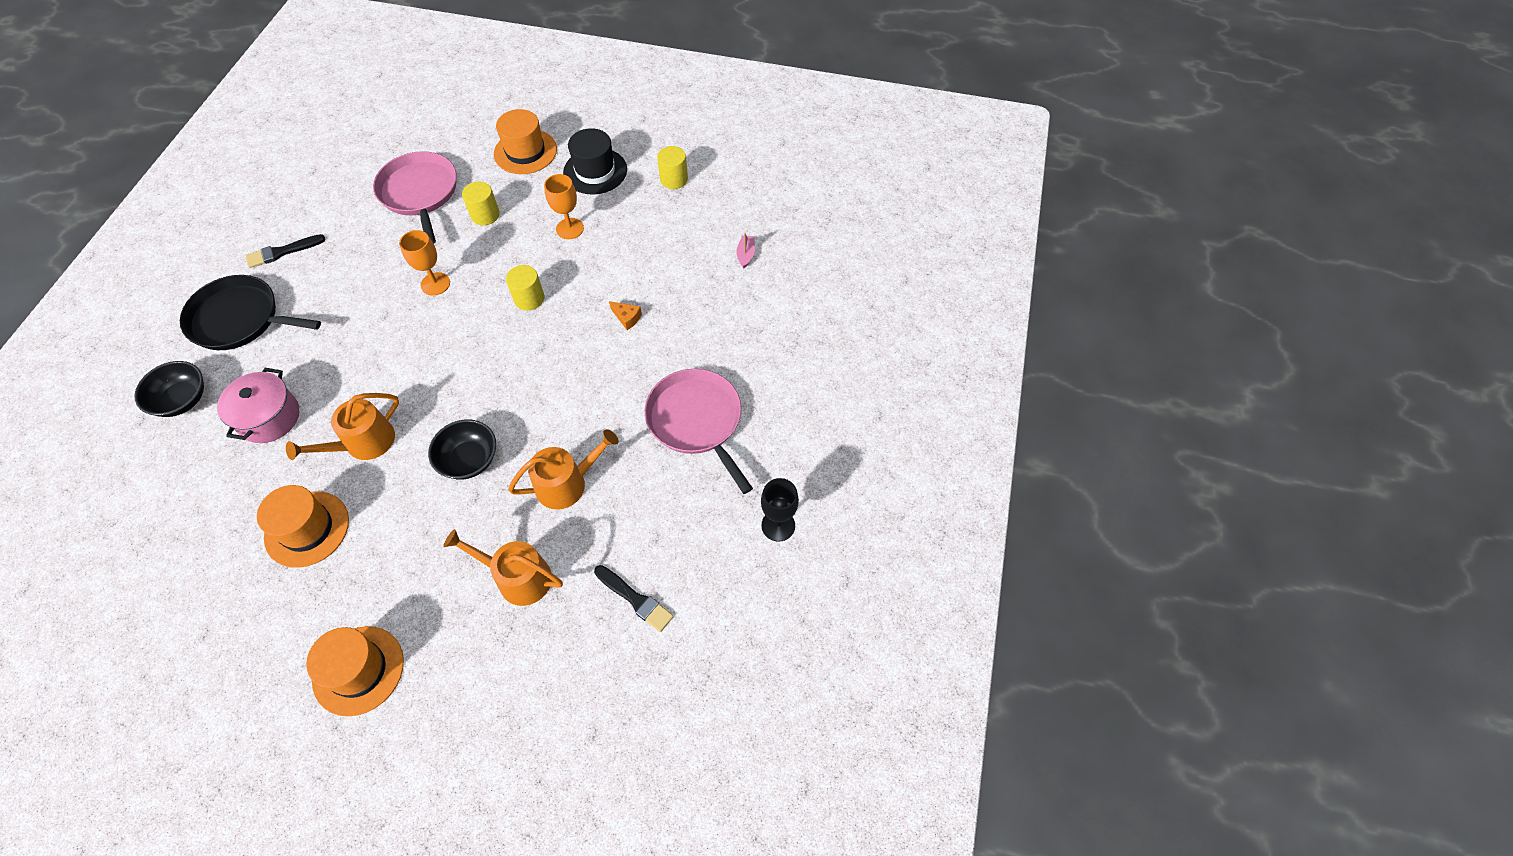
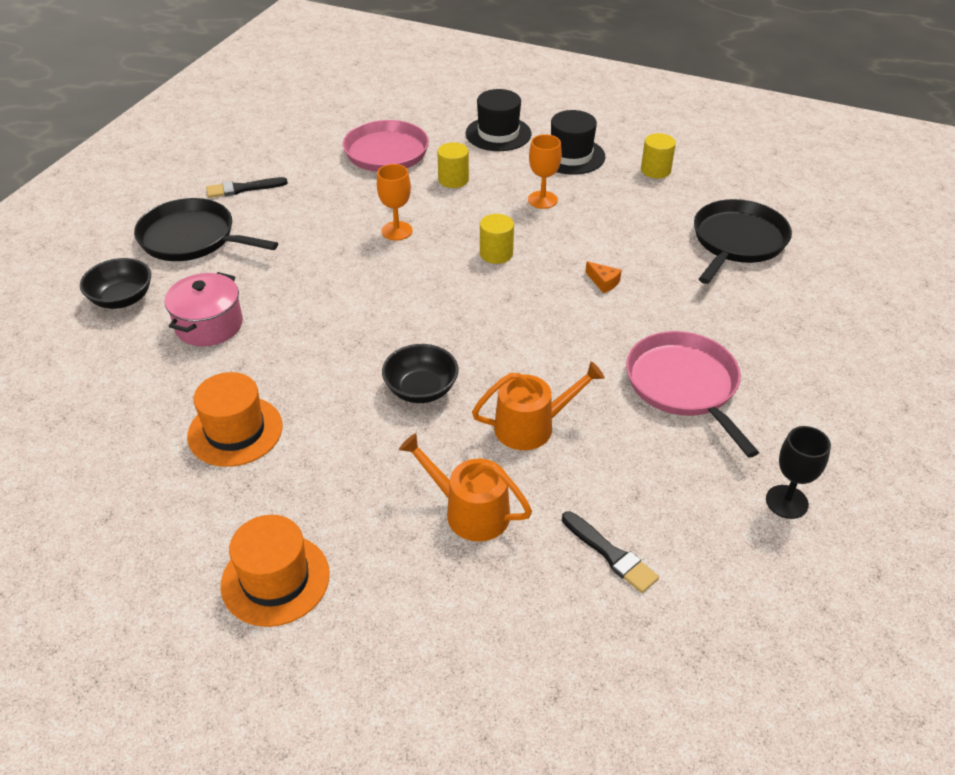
camera: 10 degrees right, 15 degrees down
(363, 443) = (306, 360): orange watering can -> none
(525, 152) = (498, 134): orange hat -> black hat
(746, 255) = (737, 241): pink boat -> black pan

